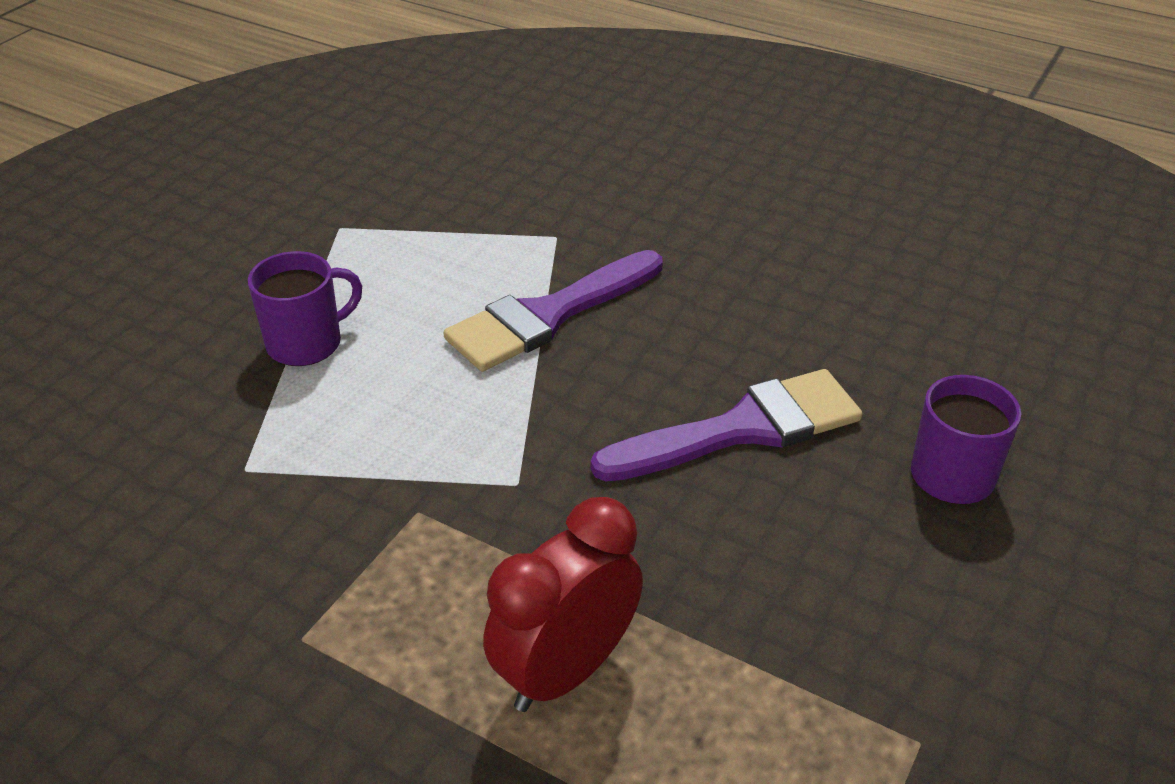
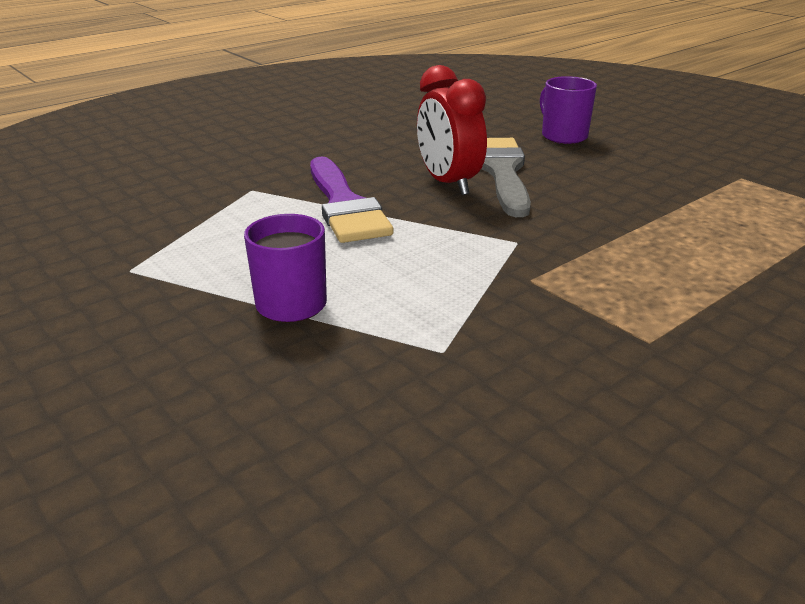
camera: 70 degrees left, 10 degrees down
(565, 670) = (689, 251): red clock -> red clock (448, 183)
(742, 429) = (502, 172): purple brush -> grey brush

